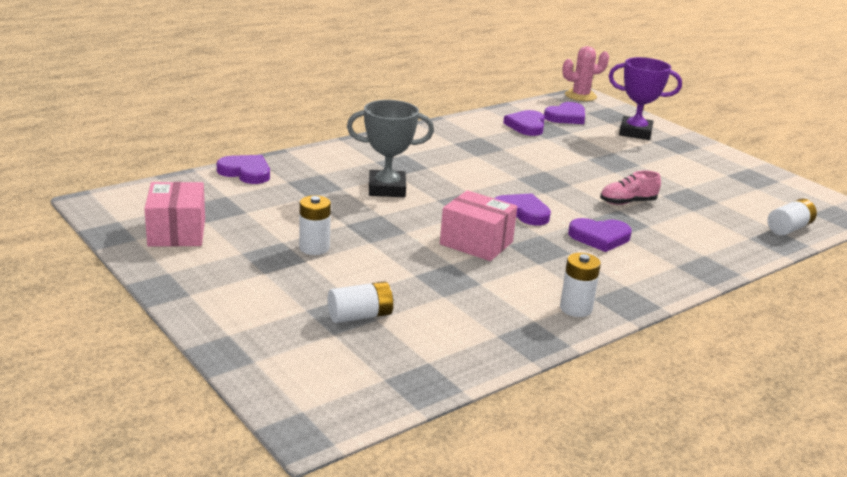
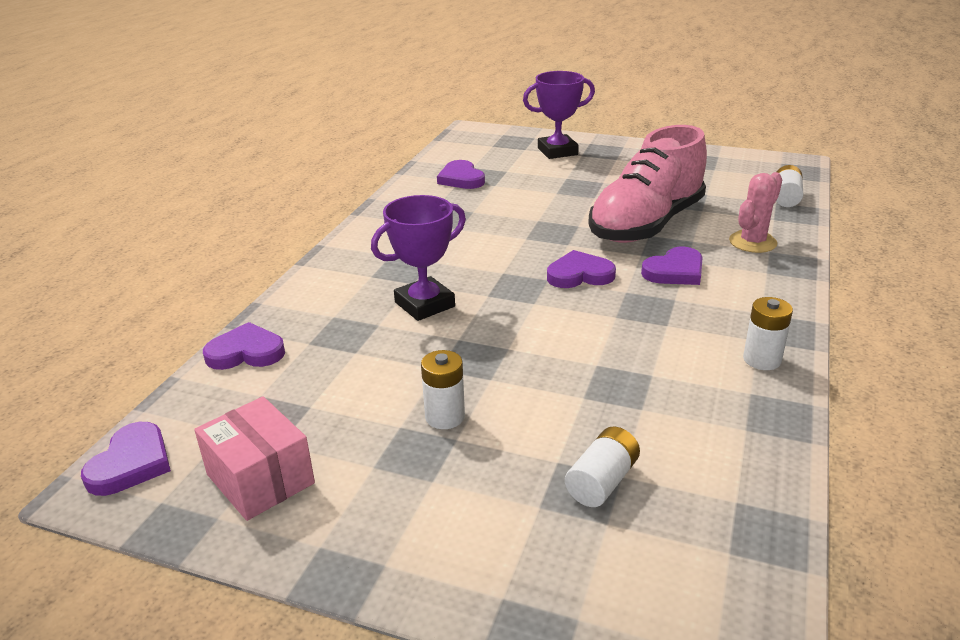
camera: 30 degrees left, 5 degrees up
(387, 189) = (424, 304): grey trophy -> purple trophy
(476, 243) = (587, 329): pink box -> none
(566, 117) = (482, 156): purple heart -> purple heart (131, 463)
(580, 96) = (466, 131): pink cactus -> pink cactus (752, 242)
(627, 202) = (646, 224): pink shoe -> pink shoe, size x2.49

